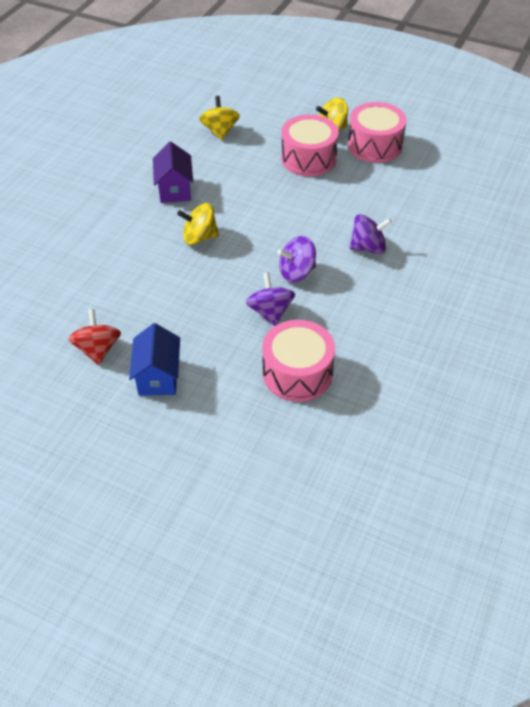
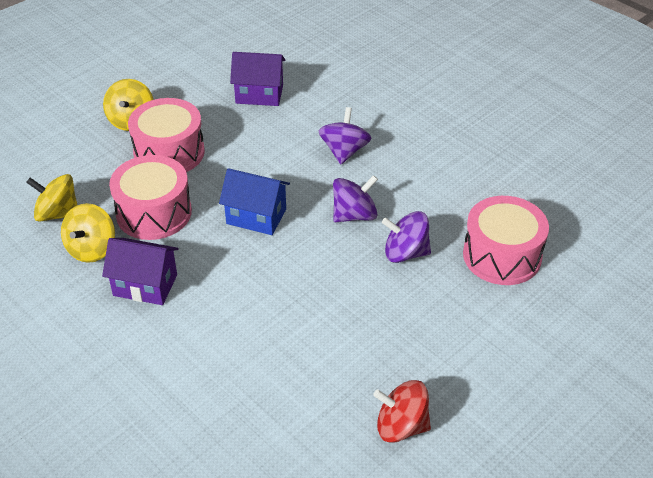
camera: 70 degrees left, 5 degrees down
(158, 376) = (467, 375): blue house -> blue house (256, 216)
(199, 237) = (251, 282): yellow spinning top -> yellow spinning top (91, 249)
(297, 272) = (354, 215): purple spinning top -> purple spinning top turned 120 degrees counterclockwise
(375, 145) = (183, 96): pink drum -> pink drum (154, 213)
(405, 182) = (259, 94): none -> purple house

